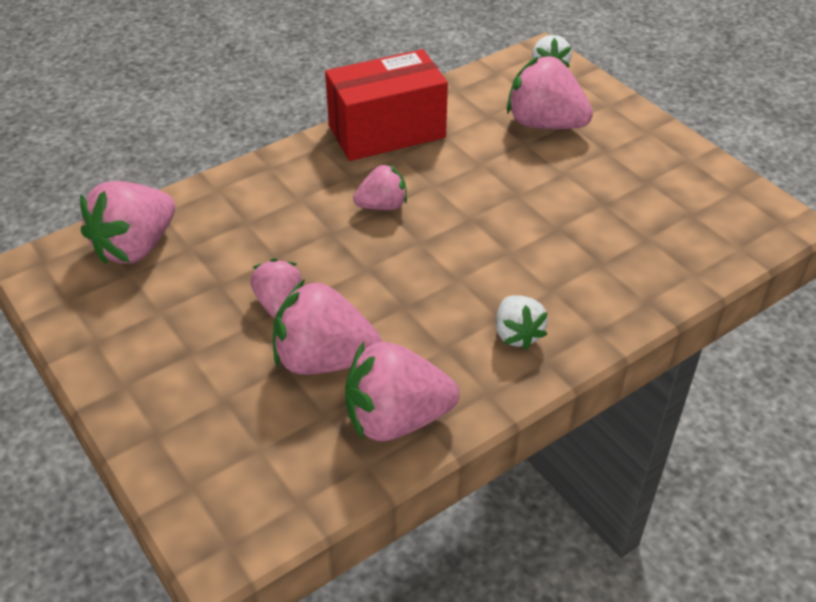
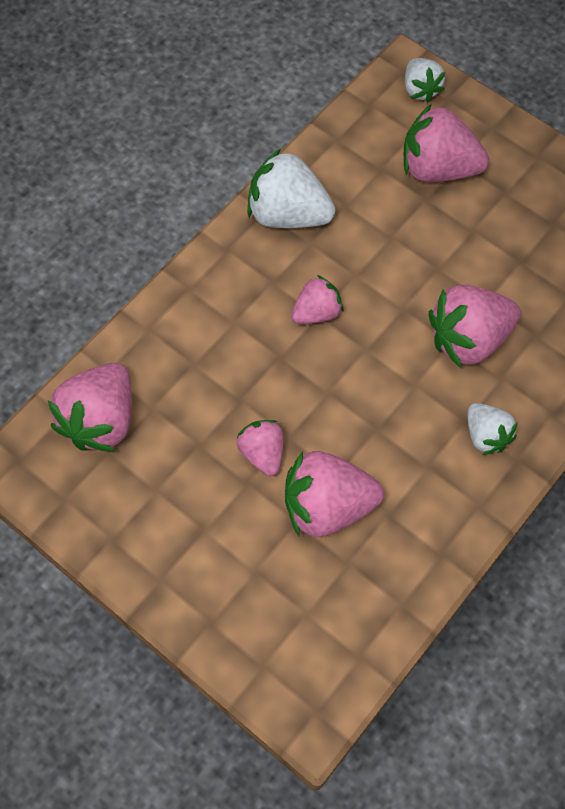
camera: 15 degrees left, 20 degrees up
(387, 132) = (288, 214): red box -> white strawberry
(396, 419) = (411, 552): pink strawberry -> pink strawberry (468, 339)

